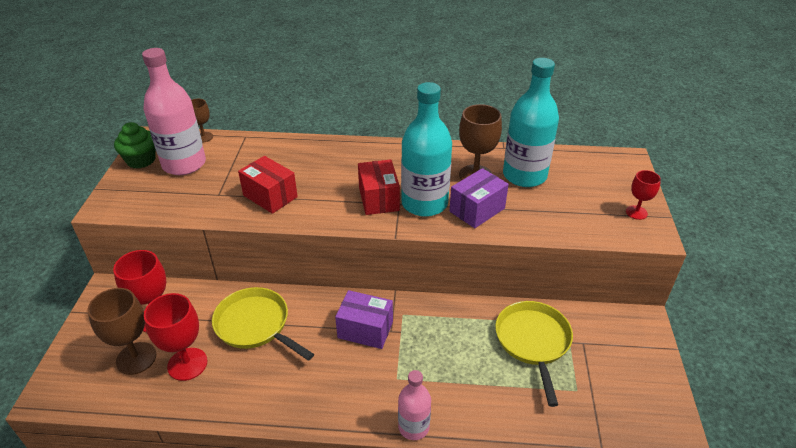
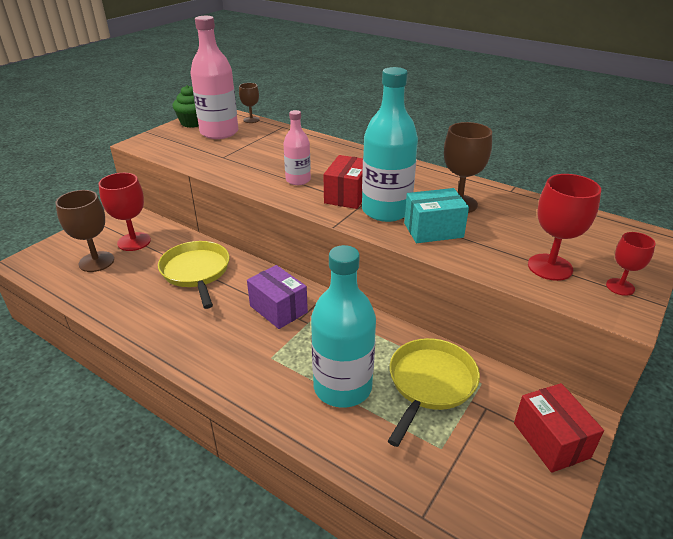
camera: 30 degrees right, 5 degrees down
(187, 364) = (125, 279): red goblet -> red goblet (550, 267)
(270, 196) = (260, 168): red box -> red box (551, 440)
(413, 427) = (250, 402): pink bottle -> pink bottle (298, 180)
(477, 210) = (433, 230): purple box -> turquoise box
(524, 175) = (512, 218): turquoise bottle -> turquoise bottle (342, 387)

